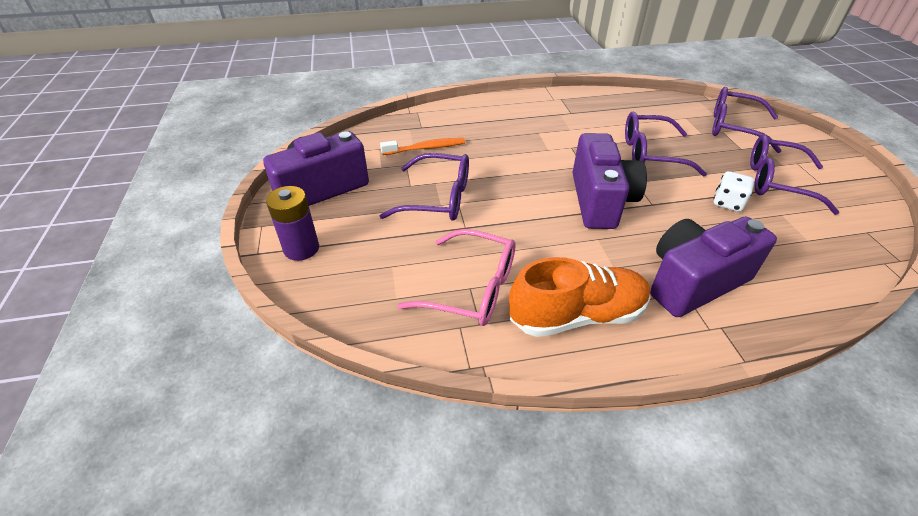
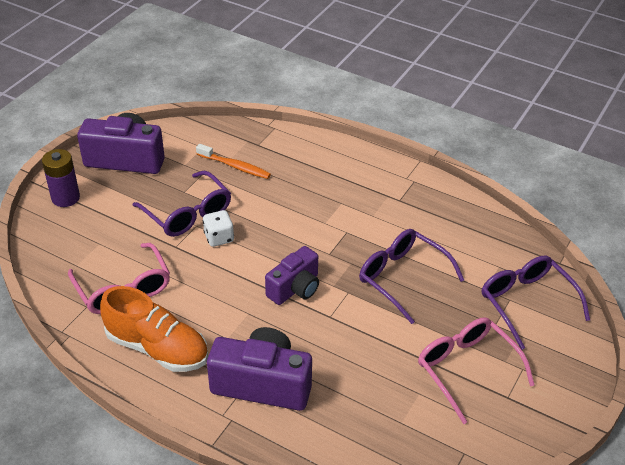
camera: 40 degrees right, 0 degrees up
(600, 201) = (295, 288): purple camera -> purple camera, size x0.65
(727, 203) = (391, 355): white dice -> white dice (219, 238)
(776, 182) = (466, 369): purple glasses -> pink glasses

